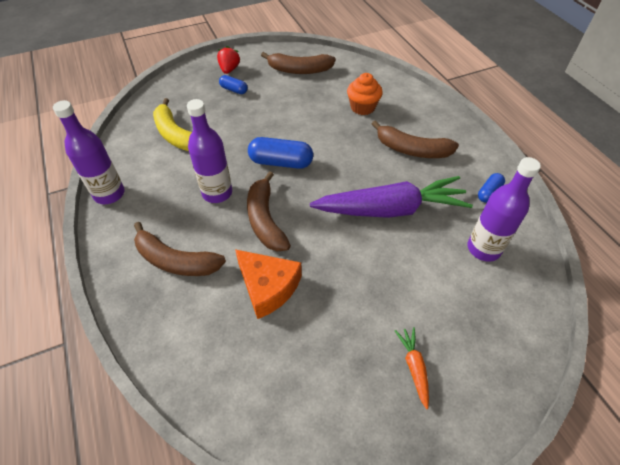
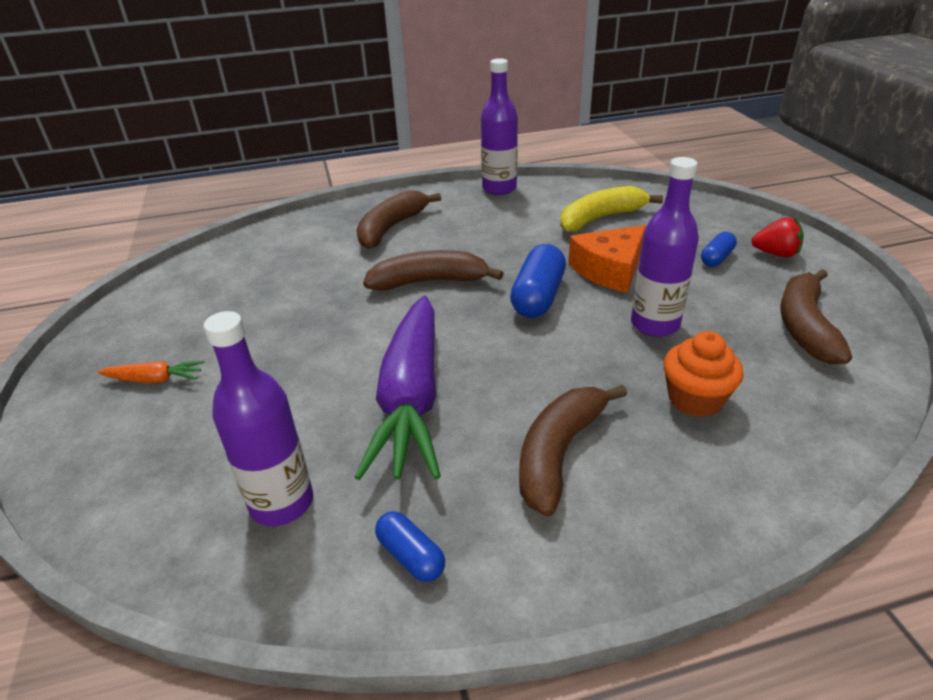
camera: 100 degrees right, 15 degrees down
(217, 193) = (486, 248): purple bottle -> purple bottle (655, 324)
(268, 287) = (327, 281): orange cheese -> orange cheese (610, 270)

